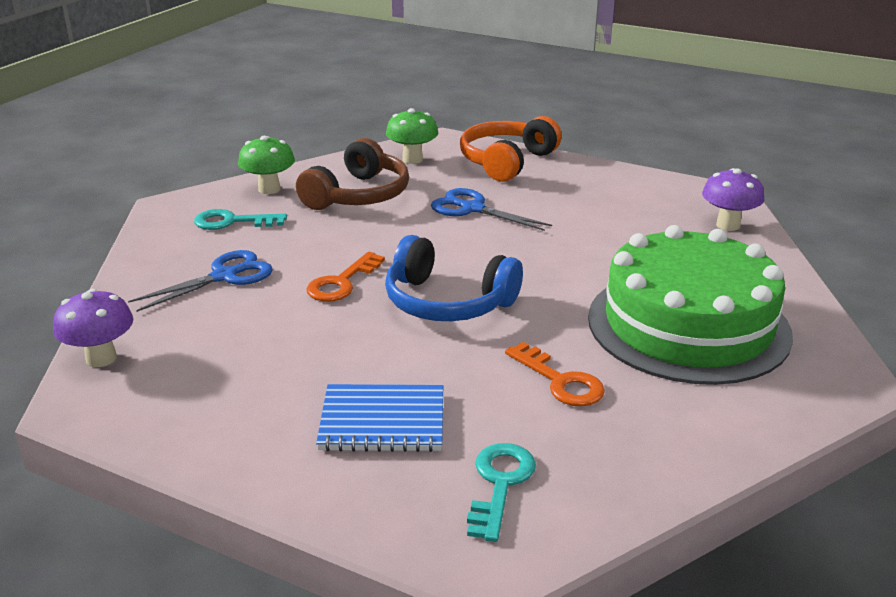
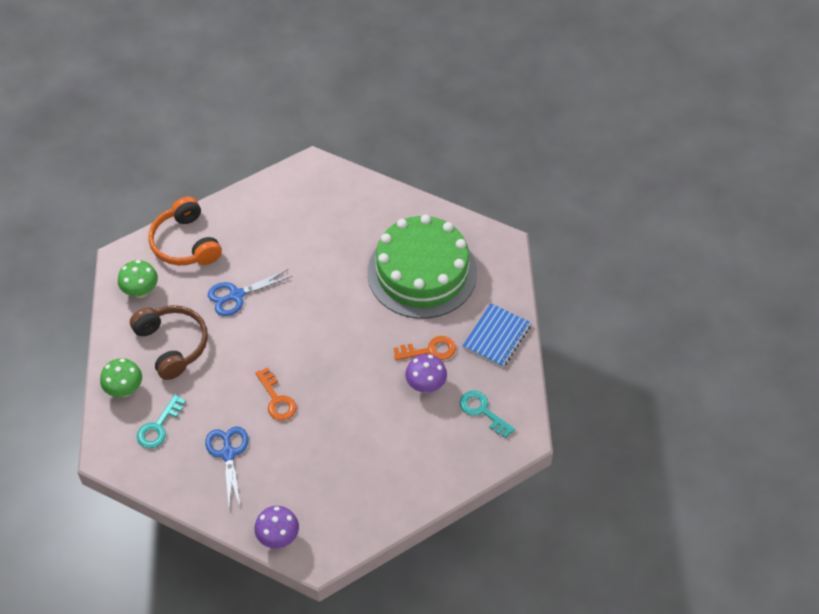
camera: 60 degrees left, 25 degrees up
(382, 421) = (413, 435): blue notebook -> blue notebook (496, 336)
(447, 302) = (331, 360): blue headphones -> none
(728, 225) = (345, 189): purple mushroom -> purple mushroom (425, 385)

